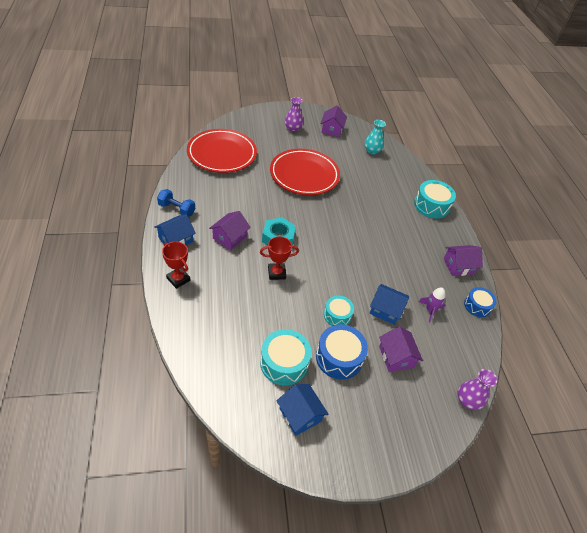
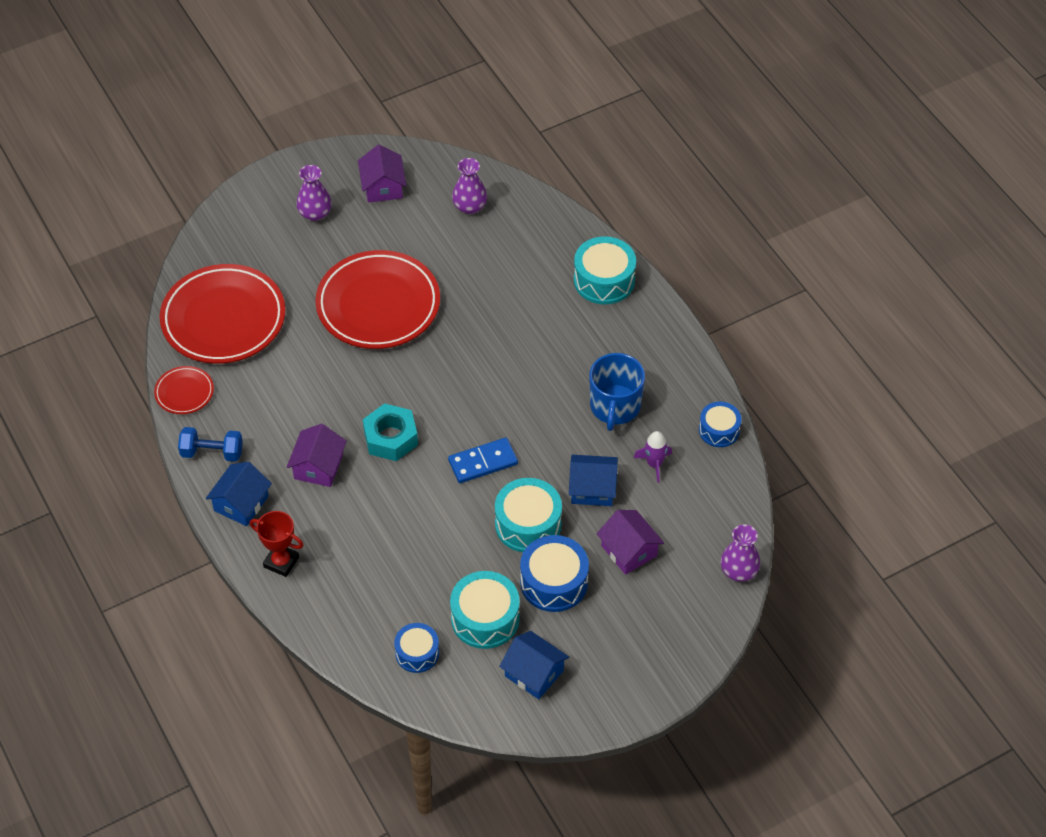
camera: 15 degrees left, 5 degrees up
(181, 177) = (184, 392): none -> red plate
(229, 368) = (417, 653): none -> blue drum
(276, 273) = (415, 496): red trophy -> none
(325, 270) = (483, 462): none -> blue domino
(337, 315) = (528, 524): turquoise drum -> turquoise drum, size x1.58
(372, 151) = (470, 206): turquoise vase -> purple vase
(416, 269) = (615, 406): none -> blue mug
(458, 266) = (676, 375): purple house -> none

